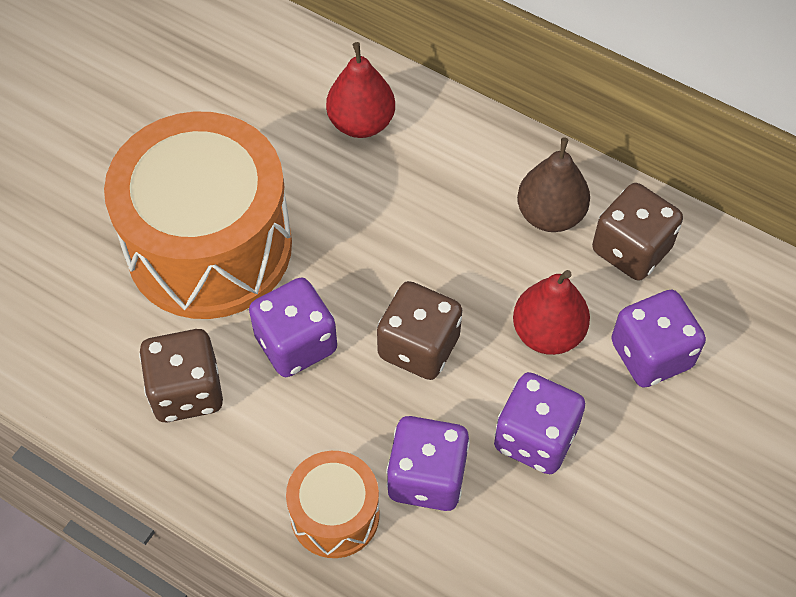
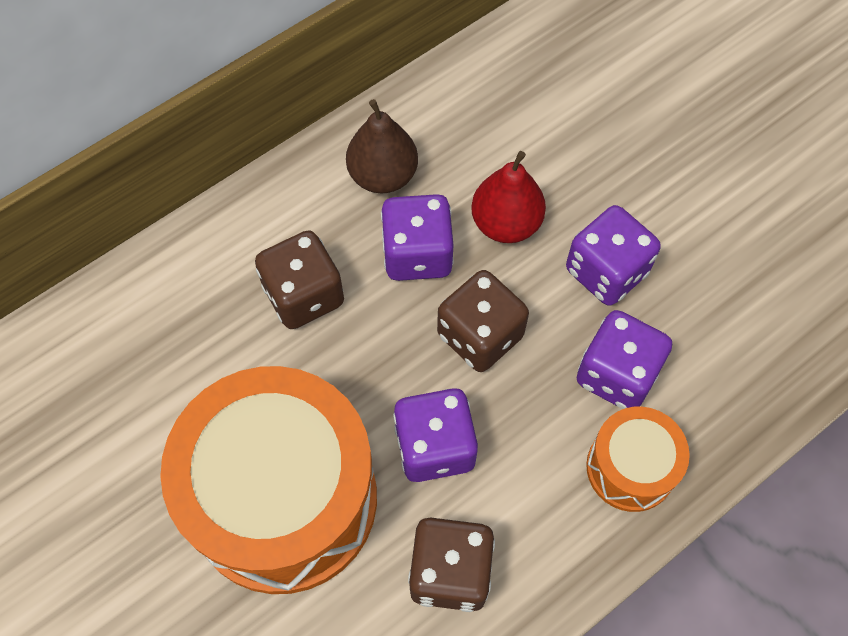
camera: 70 degrees left, 5 degrees up
(361, 123) = (199, 301): red pear -> none
(631, 249) = (446, 127): brown dice -> brown dice (304, 295)
(651, 354) = (556, 153): purple dice -> purple dice (417, 254)

